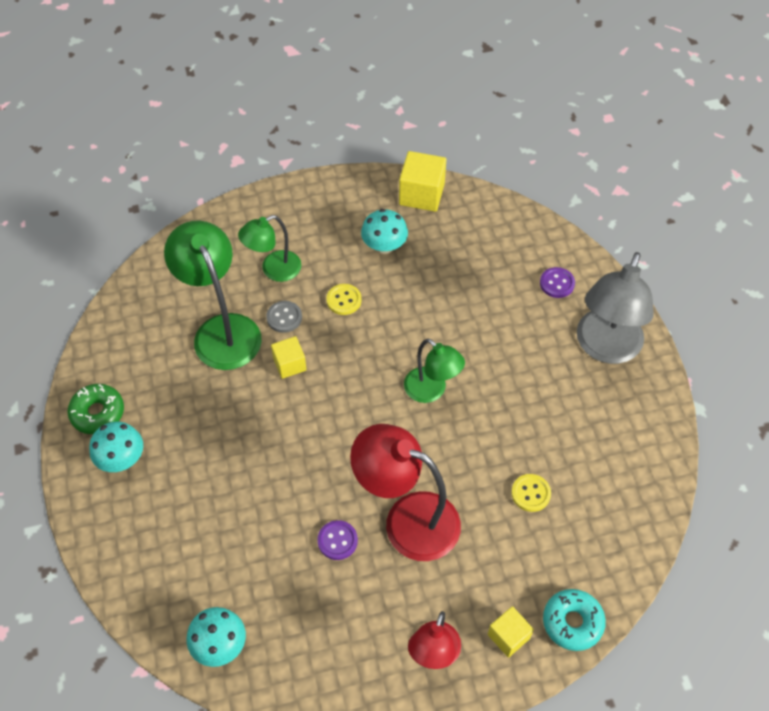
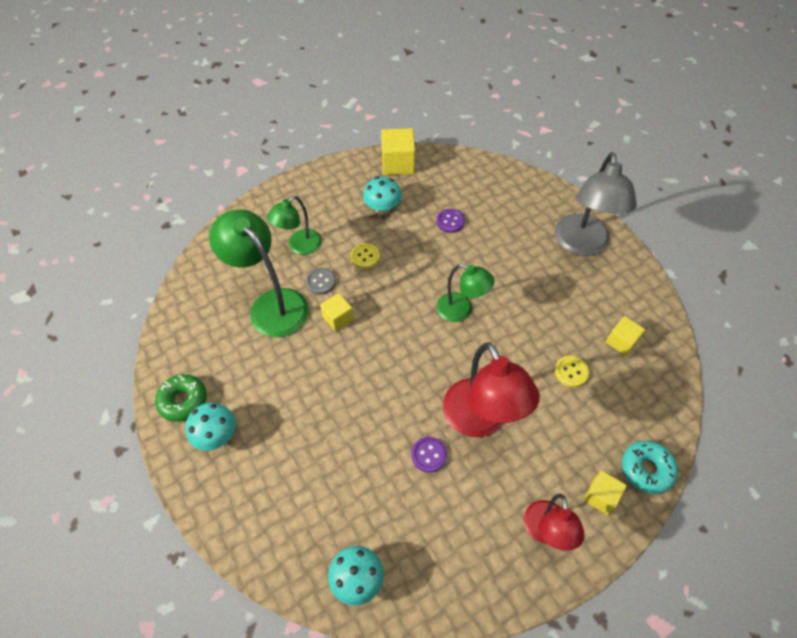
camera: 15 degrees left, 0 degrees up
(407, 519) = (480, 420): red lamp -> red lamp turned 120 degrees counterclockwise
(557, 283) = (526, 206): purple button -> purple button (450, 221)
(604, 474) = (621, 341): none -> yellow cube

